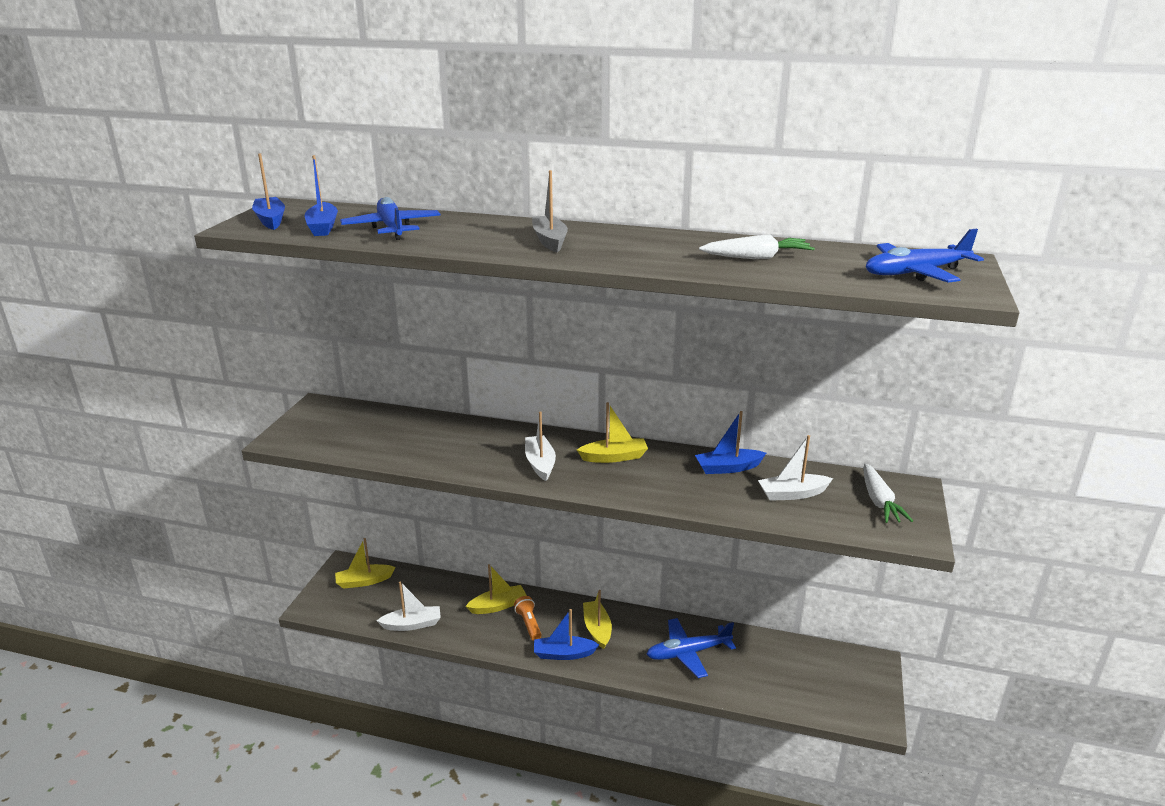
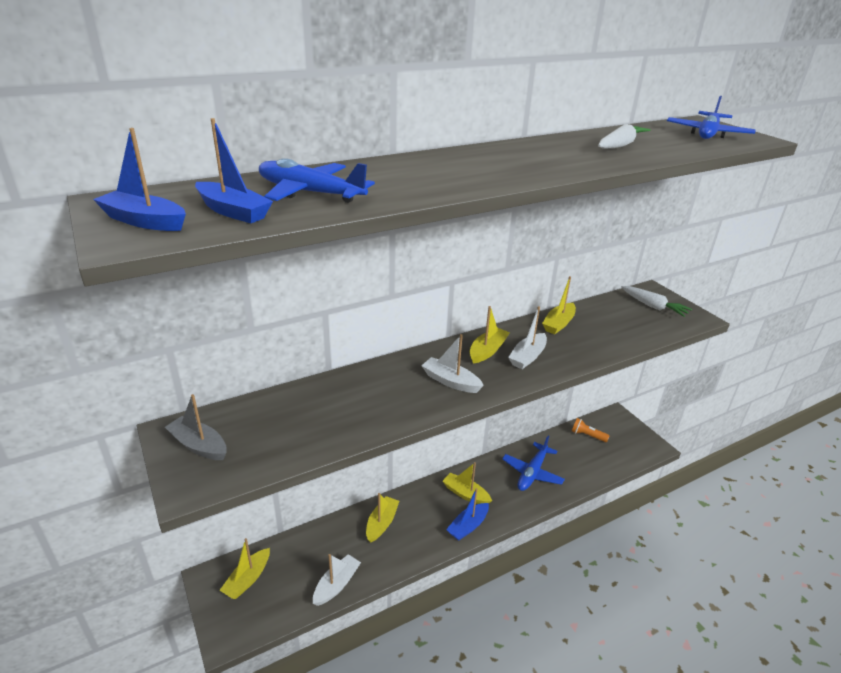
camera: 45 degrees left, 5 degrees up
(529, 624) = (419, 521): orange flashlight -> orange flashlight (587, 435)
(550, 241) = (471, 168): grey boat -> grey boat (199, 445)
(728, 468) = (558, 324): blue boat -> yellow boat
(792, 494) = (613, 323): white boat -> white boat (528, 357)

